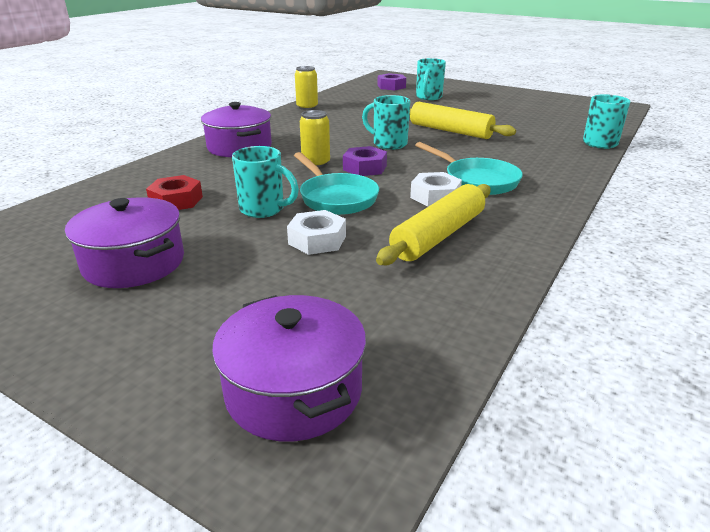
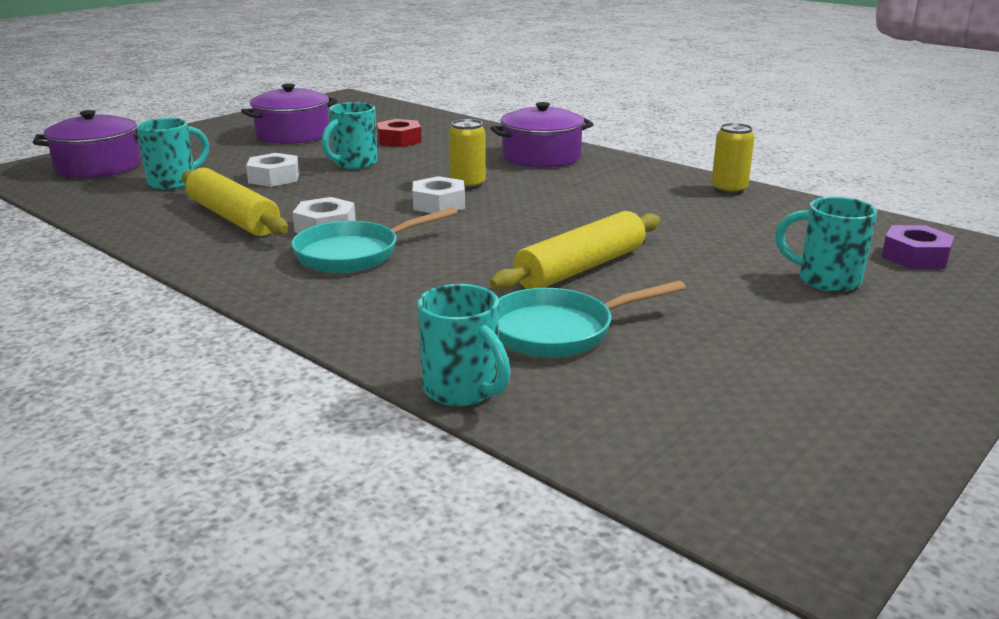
camera: 100 degrees right, 5 degrees down
(336, 198) = (359, 188): turquoise pan -> turquoise pan (559, 331)
(364, 168) = (439, 204): purple nut -> white nut
(388, 144) = (526, 222): turquoise mug -> turquoise mug (174, 182)

